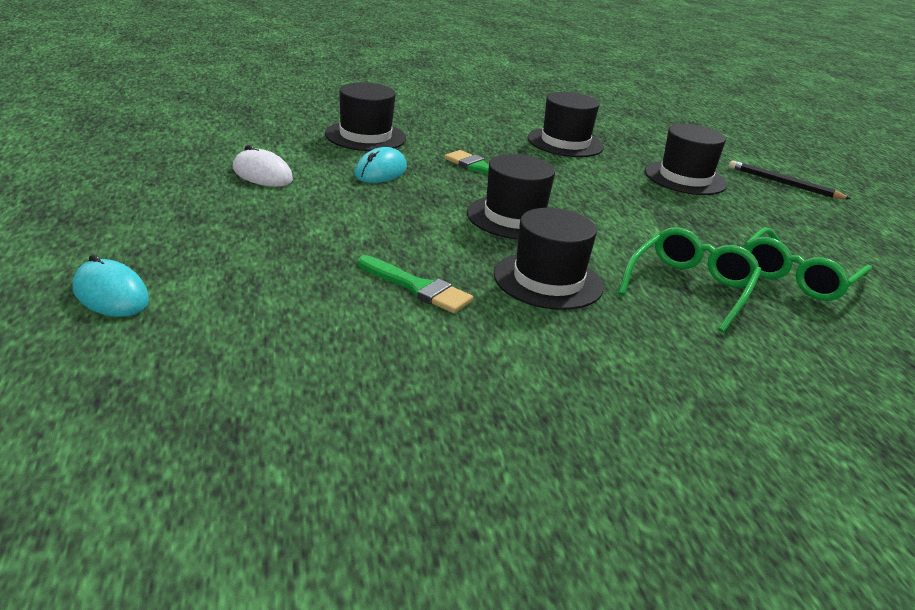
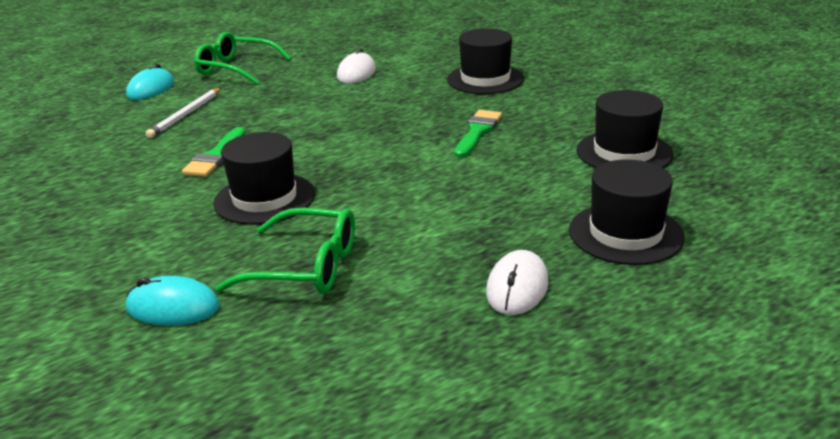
camera: 75 degrees right, 0 degrees up
(259, 285) = (186, 115): none -> white pencil
(381, 171) = (415, 101): turquoise mouse -> turquoise mouse (173, 307)
(514, 218) = (380, 164): black hat -> none
(744, 225) = (517, 287): none -> white mouse
(784, 183) = (734, 312): black pencil -> none
(798, 277) = (394, 335): green glasses -> green glasses (237, 68)

